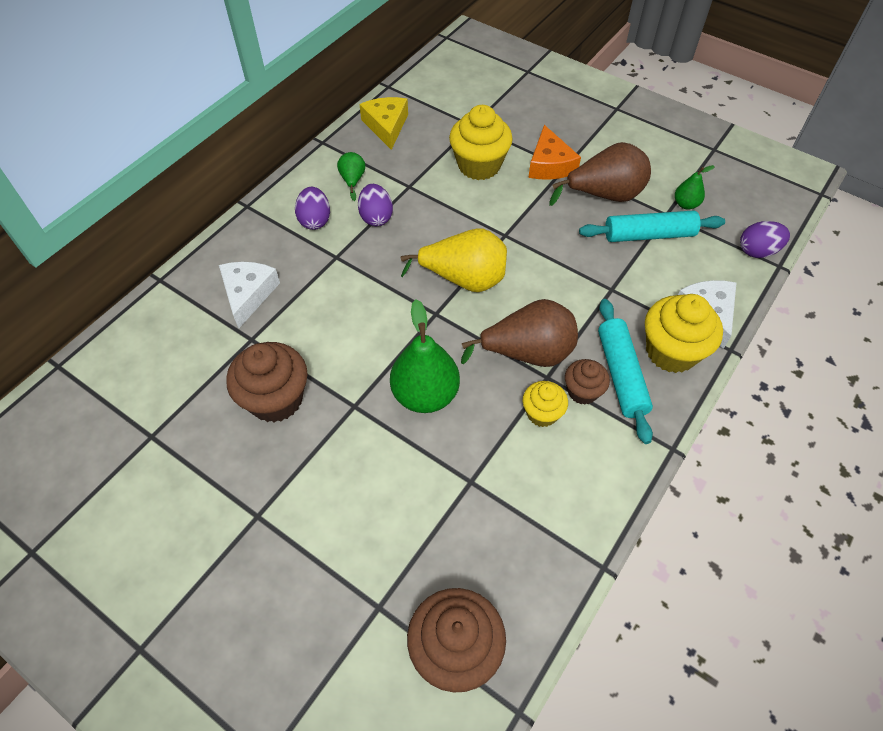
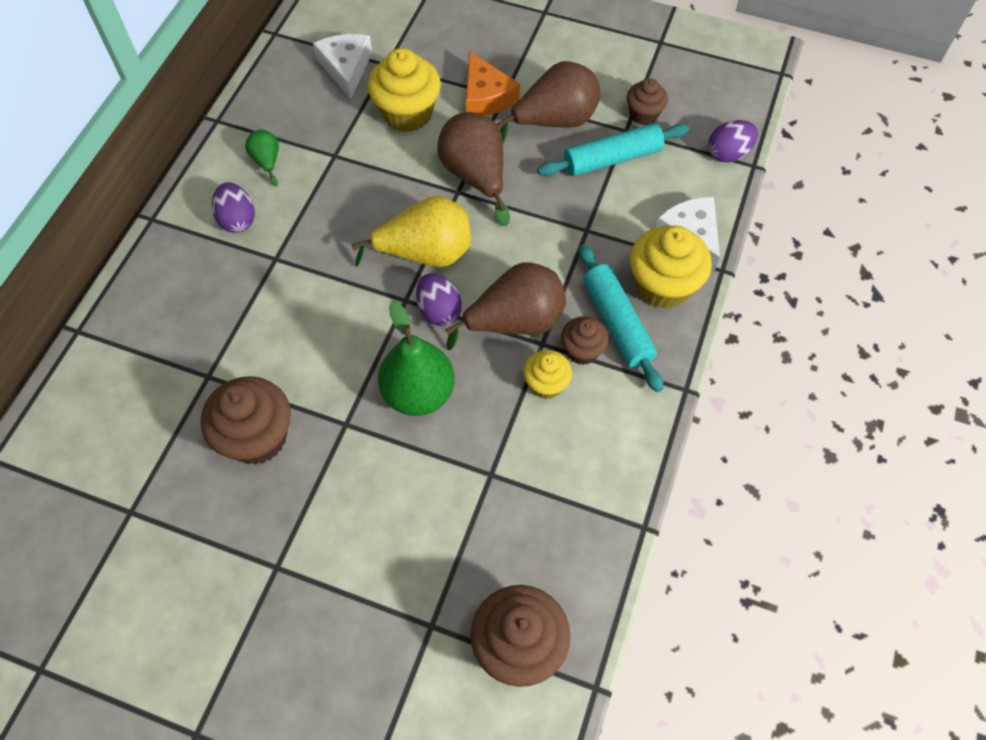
camera: 15 degrees left, 5 degrees up
(248, 294) = (188, 325): white cheese -> white cheese (346, 68)
(376, 217) = (307, 201): purple egg -> purple egg (439, 310)
(386, 126) = (287, 85): yellow cheese -> none
(524, 226) = (475, 176): none -> brown pear
(685, 204) = (643, 114): green pear -> brown cupcake

